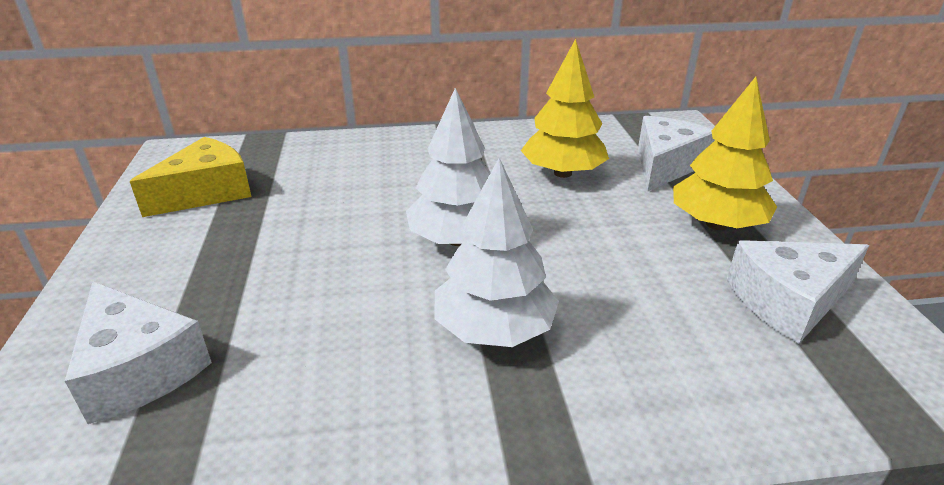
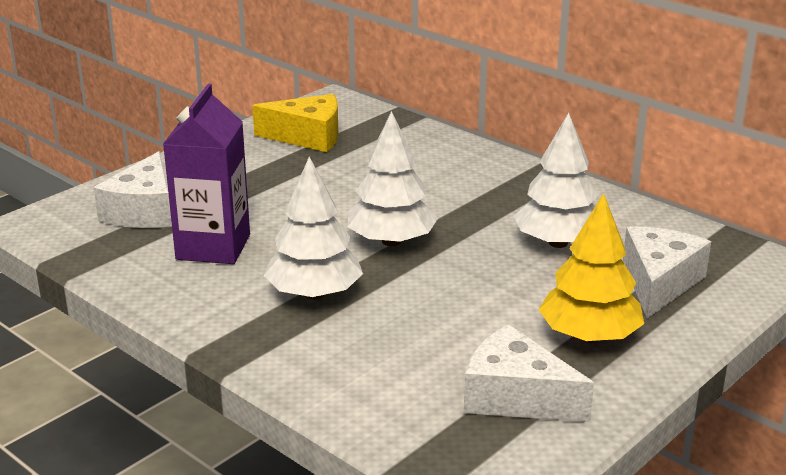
camera: 50 degrees right, 5 degrees down
(305, 353) = (213, 247): none -> purple carton
(562, 173) = (558, 243): yellow tree -> white tree
(665, 166) = (659, 283): white cheese -> white cheese turned 60 degrees counterclockwise

